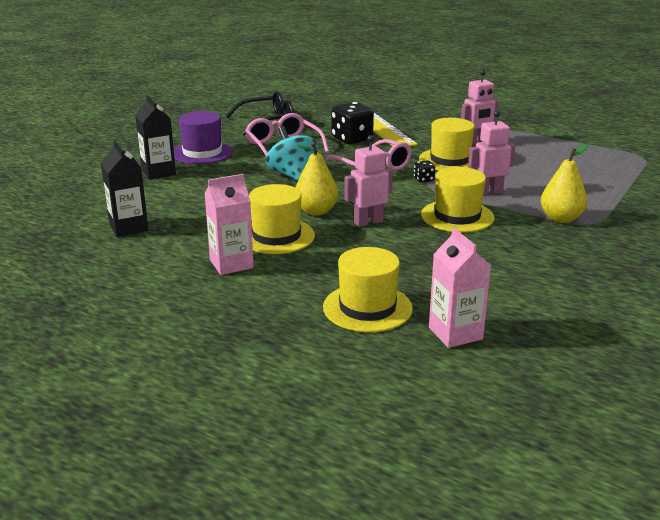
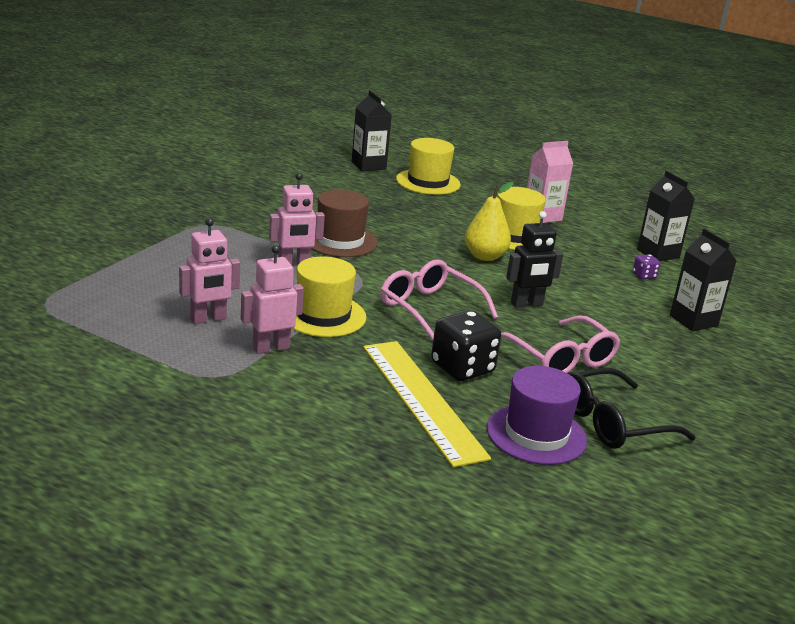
camera: 175 degrees right, 0 degrees up
(167, 204) = (644, 275): none -> purple dice
(202, 152) = (667, 353): purple hat -> purple hat (536, 434)
(292, 175) = (527, 304): turquoise spinning top -> black robot
(368, 222) = (430, 242): pink robot -> pink robot (208, 319)
(423, 179) = (365, 287): black dice -> none
(455, 333) = (368, 165): pink carton -> black carton
(457, 216) = (340, 241): yellow hat -> brown hat
(561, 218) = (234, 231): yellow pear -> none

